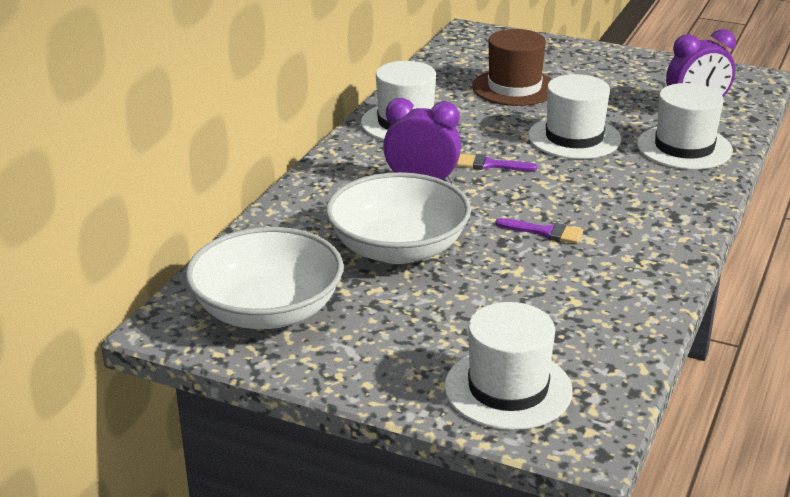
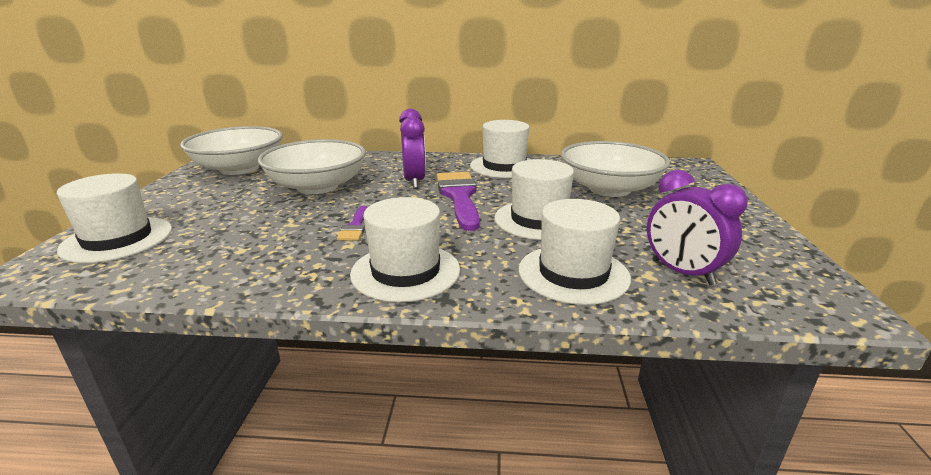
camera: 70 degrees right, 5 degrees down
(490, 165) = (459, 196): purple brush -> purple brush, size x1.98
(514, 87) = (609, 189): brown hat -> white bowl
(656, 216) = (405, 271): none -> white hat

